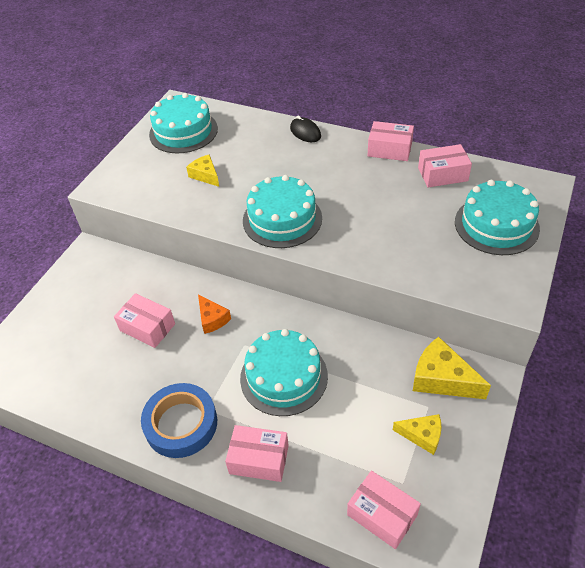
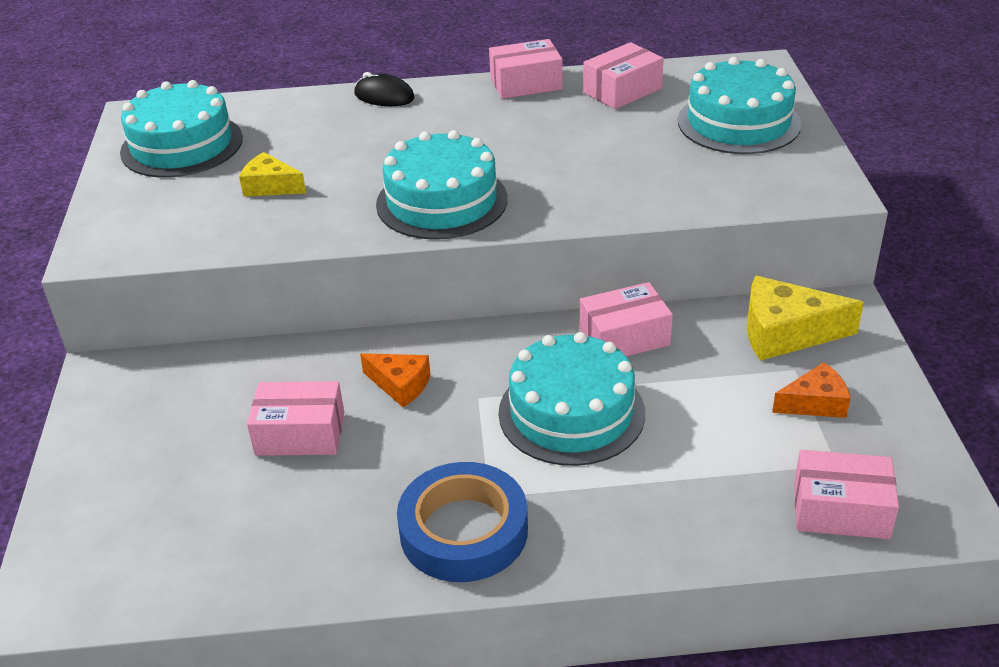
camera: 30 degrees left, 10 degrees down
(259, 459) = (620, 522): pink box -> pink box (624, 337)
(422, 436) = (815, 403): yellow cheese -> orange cheese

